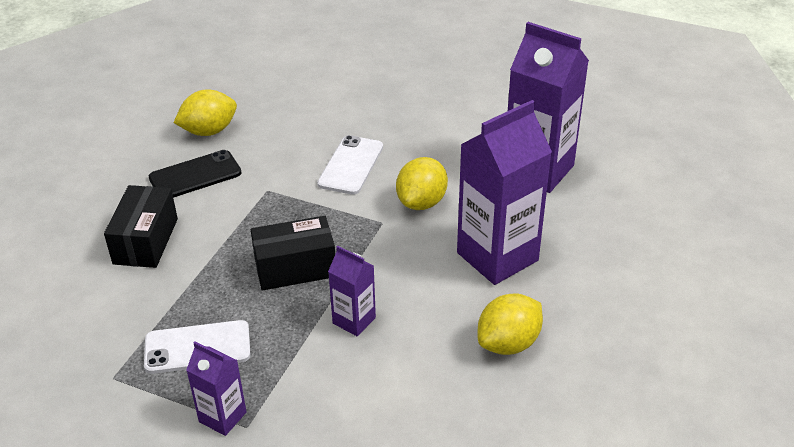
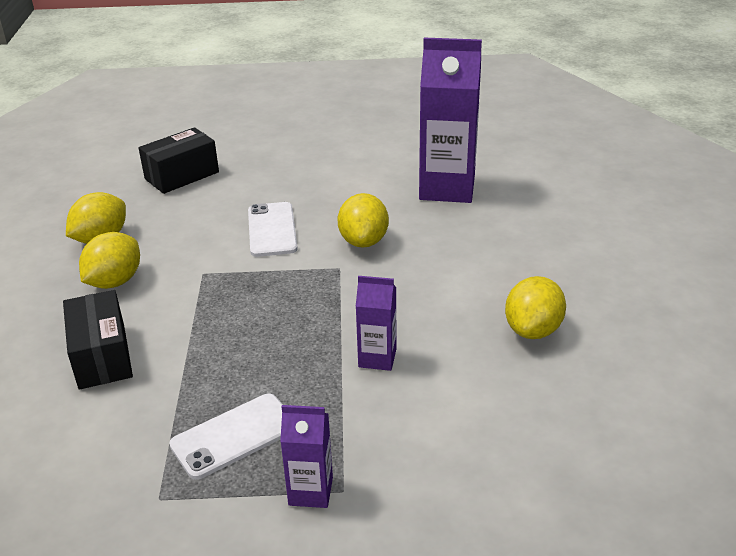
camera: 25 degrees left, 5 degrees down
(195, 175) = (115, 281): black phone -> yellow lemon
(295, 268) = (283, 331): black box -> black box (182, 175)
(497, 256) = (466, 264): purple carton -> none

